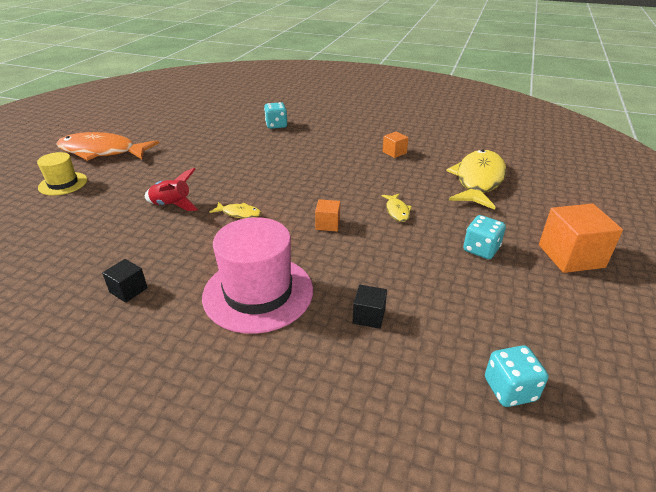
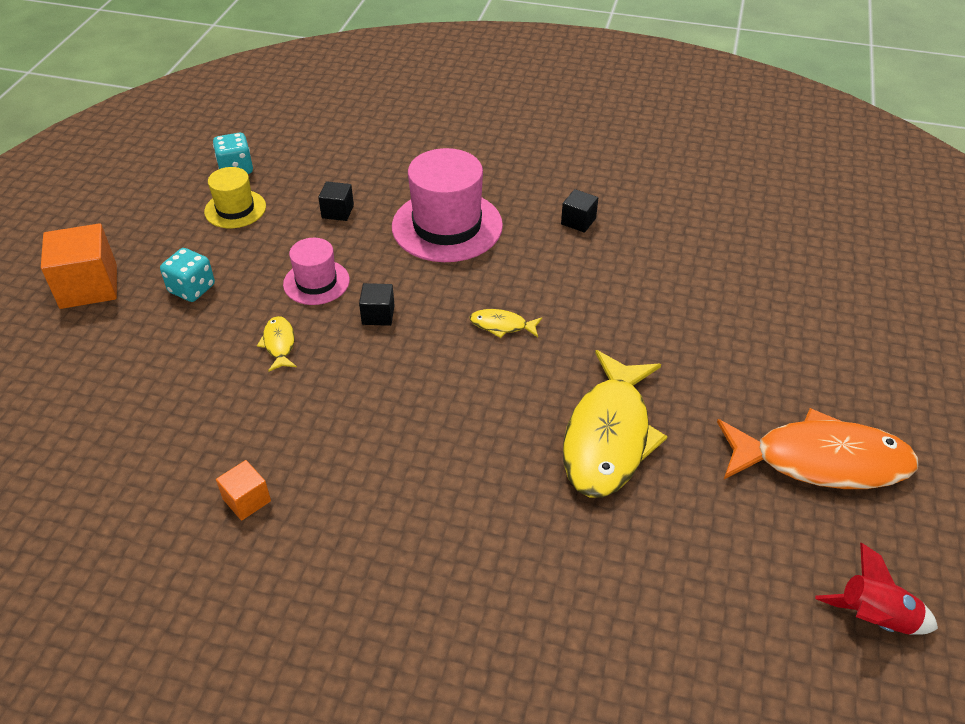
camera: 175 degrees right, 10 degrees up
(63, 184) = (803, 368): yellow hat -> yellow hat (235, 209)
(172, 205) = (603, 335): red rocket -> red rocket (874, 618)
(276, 125) = (509, 602): turquoise dice -> none
(327, 224) = (378, 315): orange cube -> black cube
(378, 249) = (316, 282): none -> pink hat
(478, 180) = (123, 422): yellow fish -> yellow fish (608, 436)

